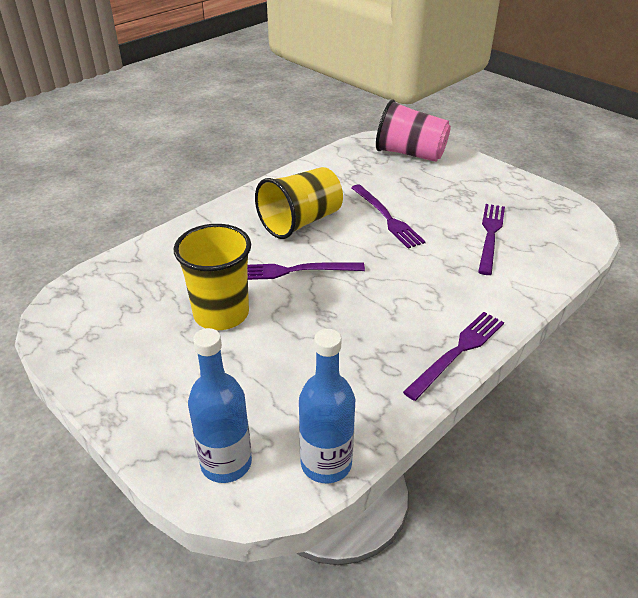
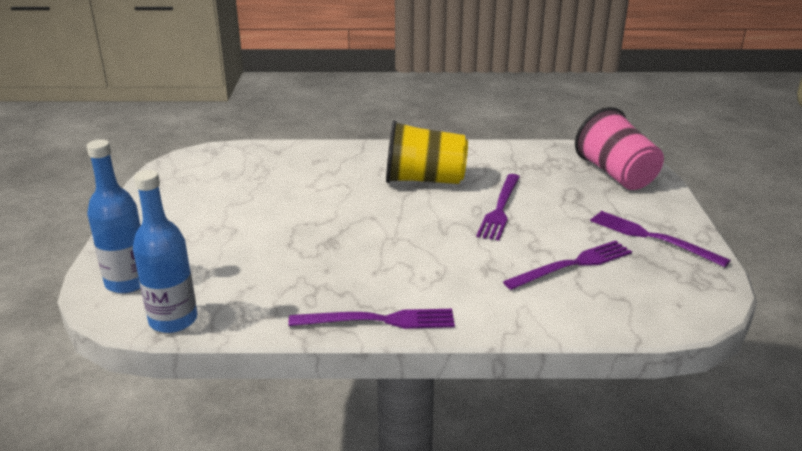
camera: 45 degrees right, 10 degrees down
(221, 314) = (268, 206): yellow cup -> none
(293, 271) = (360, 207): purple fork -> purple fork (652, 237)

